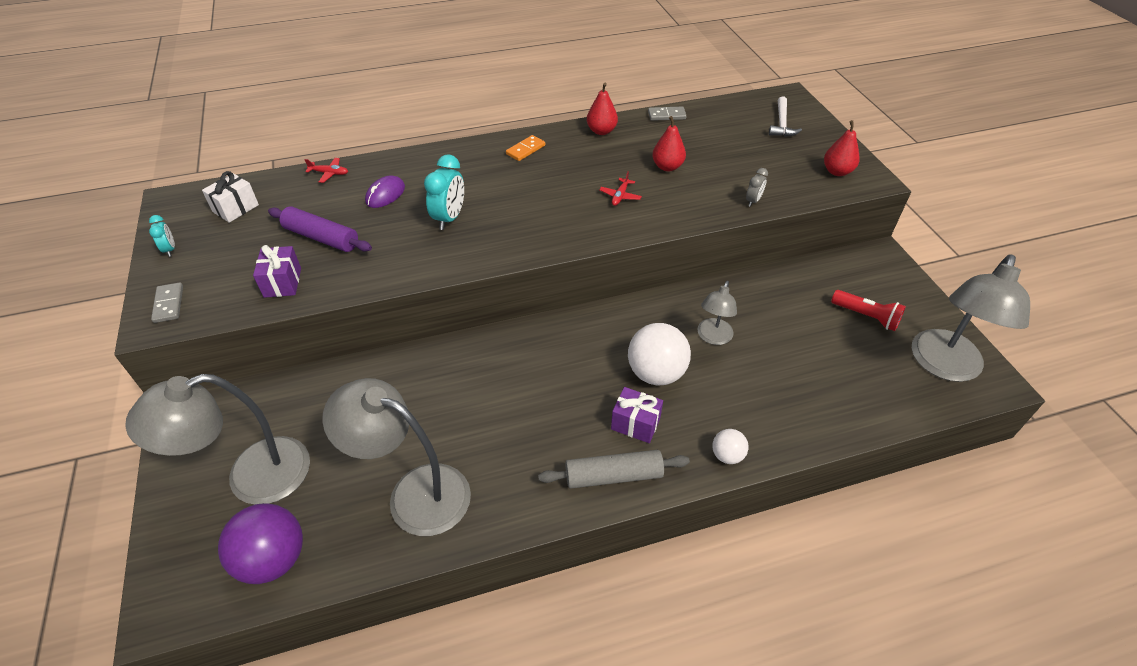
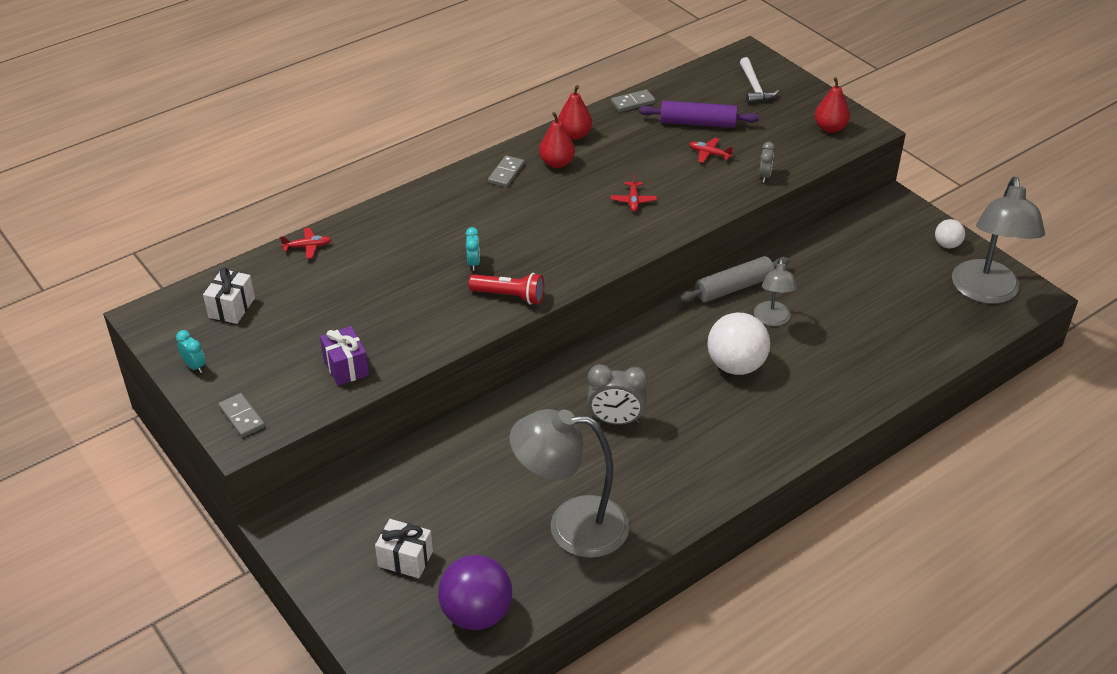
camera: 20 degrees left, 5 degrees down
(252, 477) = (405, 559): grey lamp -> white gift
(321, 237) = (352, 314): purple rolling pin -> purple rolling pin (697, 123)
(385, 194) = (387, 255): purple mouse -> none
(449, 218) = (473, 263): turquoise clock -> turquoise clock, size x0.55
(516, 396) = (615, 420): none -> grey clock
(525, 150) = (506, 173): orange domino -> grey domino
(613, 475) = (742, 461): grey rolling pin -> grey rolling pin (733, 287)
(635, 424) = (740, 414): purple gift -> none
(667, 167) = (663, 159): red pear -> red pear (557, 163)
(711, 171) = (709, 154): none -> red plane
(727, 455) = (833, 417): white ball -> white ball (947, 245)
(866, 316) = (903, 265): red flashlight -> red flashlight (510, 296)

